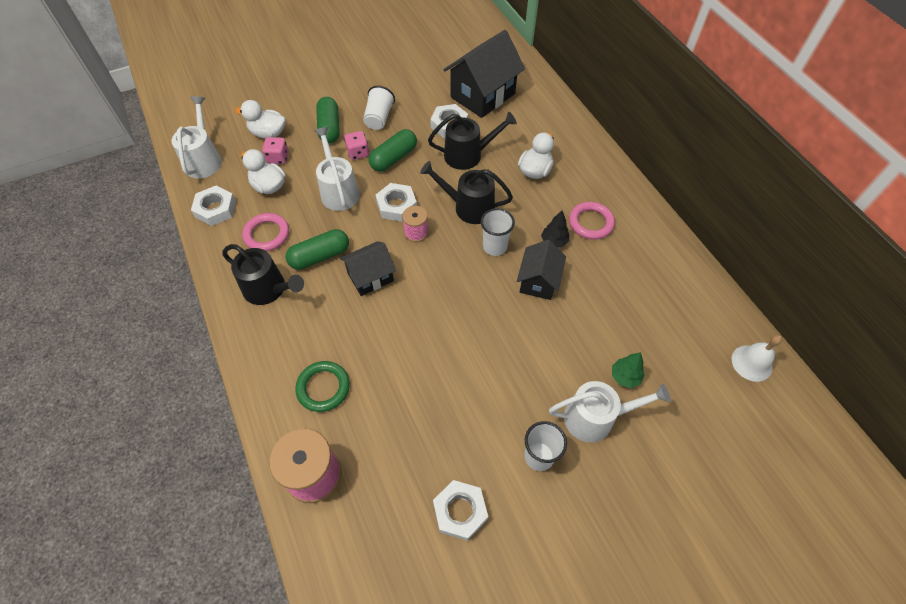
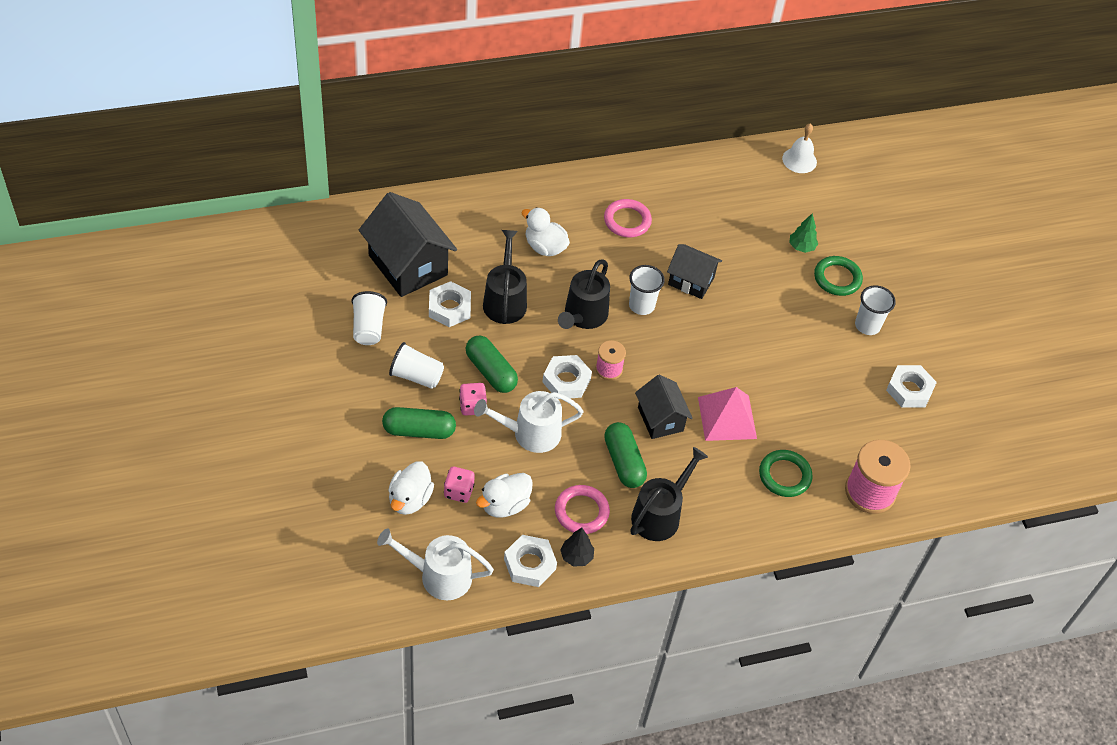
camera: 85 degrees left, 5 degrees down
(383, 330) = (727, 418): none -> pink pyramid
(416, 86) = (368, 328): none -> white cup
(554, 241) = (645, 256): black tree -> black tree (576, 557)
(595, 418) = (837, 278): white watering can -> green ring

